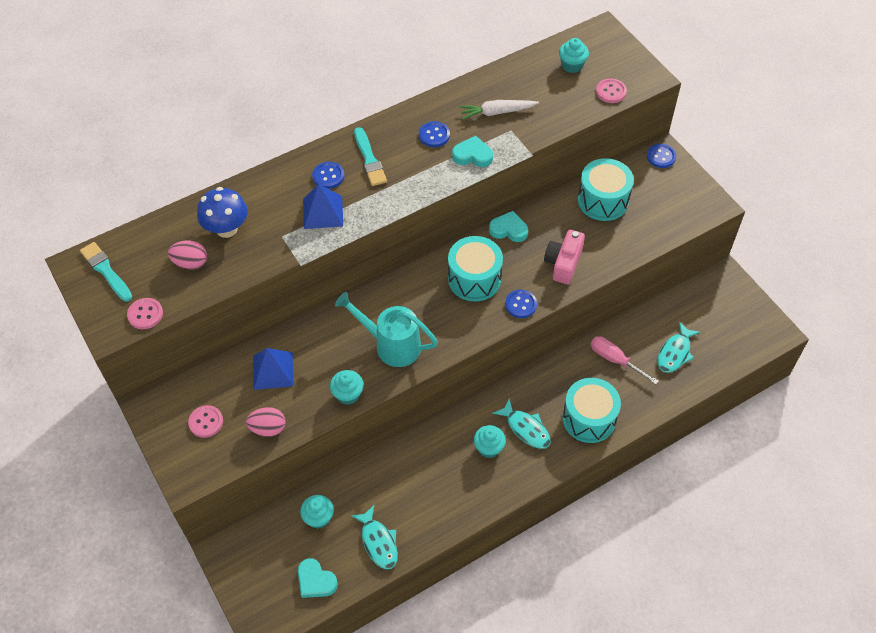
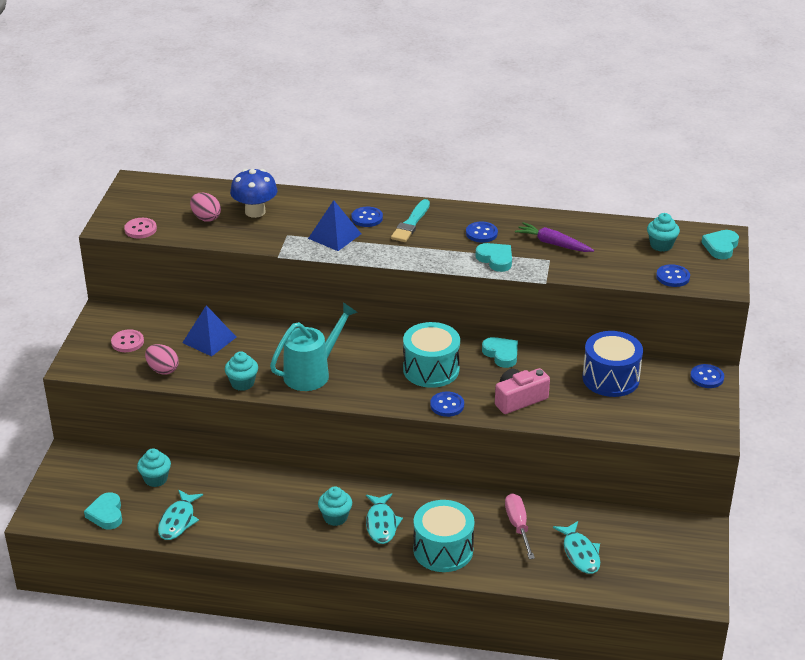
camera: 40 degrees right, 20 degrees down
(106, 271) = (147, 194): turquoise brush -> none
(391, 345) = (312, 373): turquoise watering can -> turquoise watering can turned 75 degrees clockwise
(497, 112) = (553, 244): white carrot -> purple carrot
(603, 200) = (610, 378): turquoise drum -> blue drum
(611, 92) = (672, 277): pink button -> blue button
(612, 42) = (720, 247): none -> turquoise heart
(675, 353) = (580, 553): turquoise fish -> turquoise fish turned 90 degrees counterclockwise

